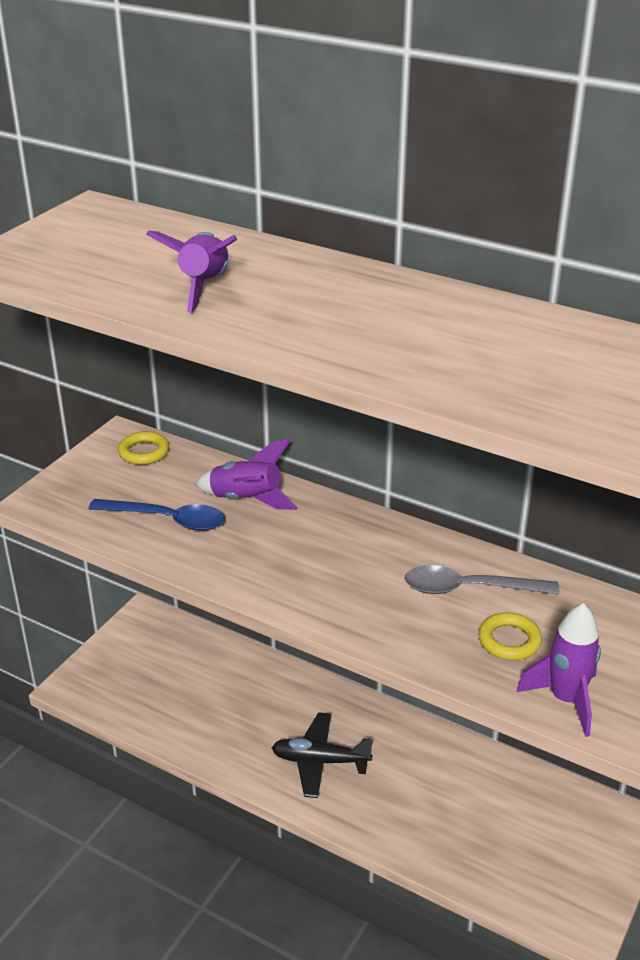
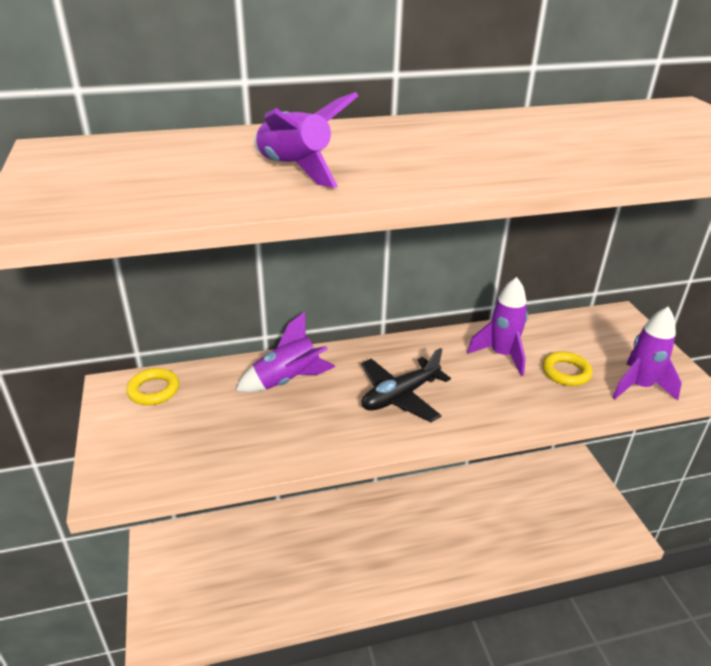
camera: 45 degrees left, 0 degrees up
(167, 520) = (248, 430): blue spoon -> none
(320, 761) = (395, 551): black plane -> black plane (400, 396)
(469, 588) = (501, 355): grey spoon -> purple rocket

